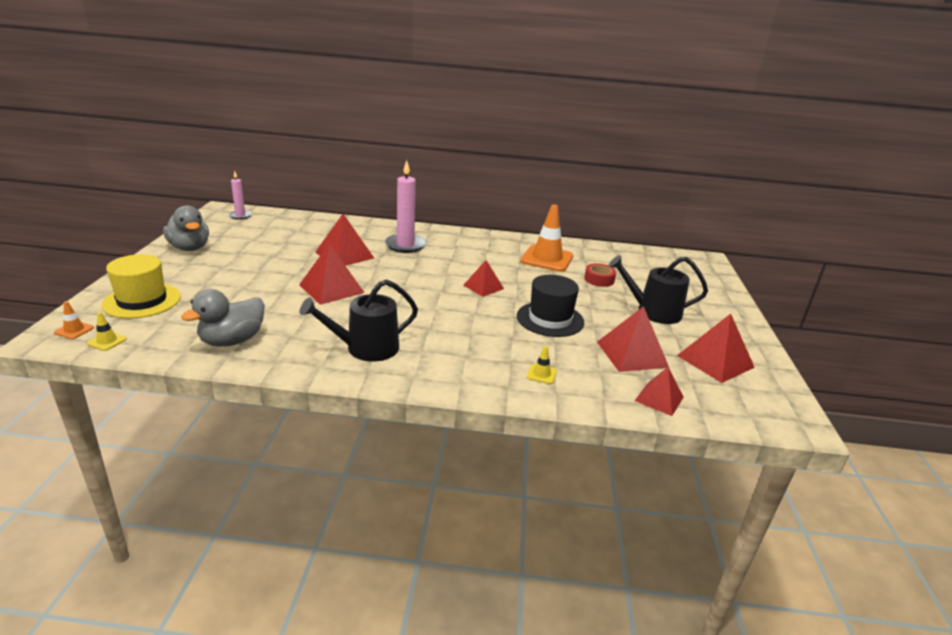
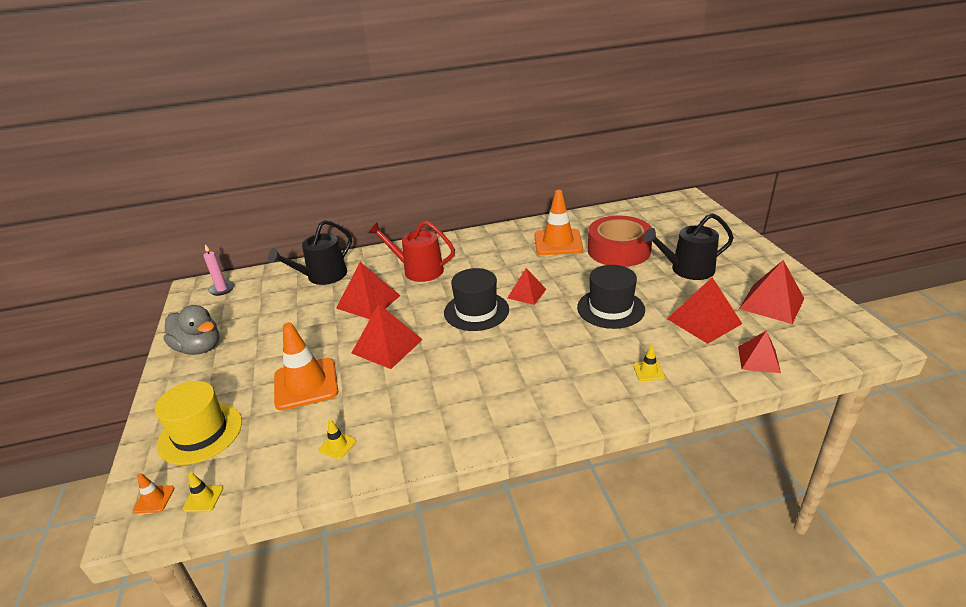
camera: 15 degrees left, 5 degrees up
(232, 341) = (337, 445): grey duck -> yellow traffic cone
(246, 294) = (306, 384): none -> orange traffic cone
(366, 348) = (474, 403): black watering can -> black watering can (322, 276)
(405, 245) = (418, 270): pink candle -> red watering can
(427, 286) = (476, 311): none -> black hat
(599, 279) = (618, 250): red tape -> red tape, size x2.13

